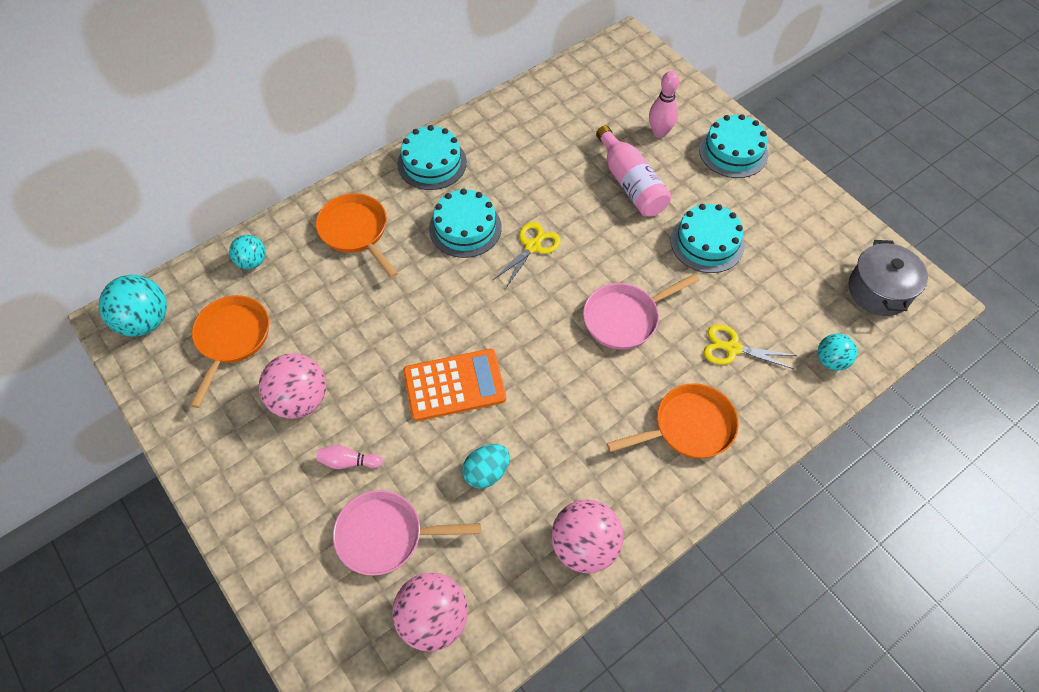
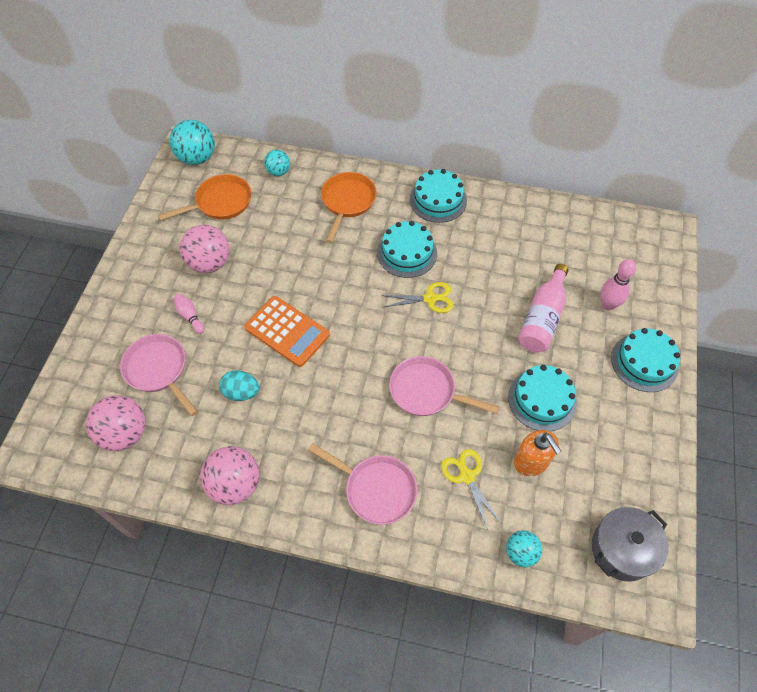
camera: 50 degrees right, 0 degrees up
(688, 427) = (376, 489): orange pan -> pink pan
(757, 293) = (531, 462): none -> orange soap dispenser

